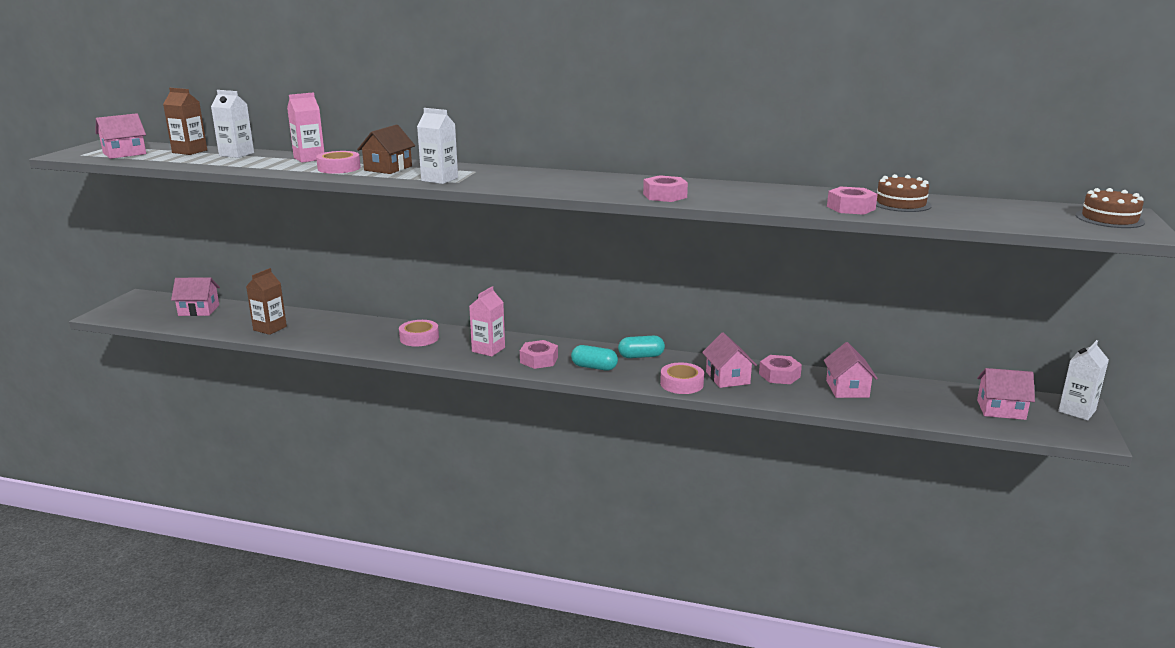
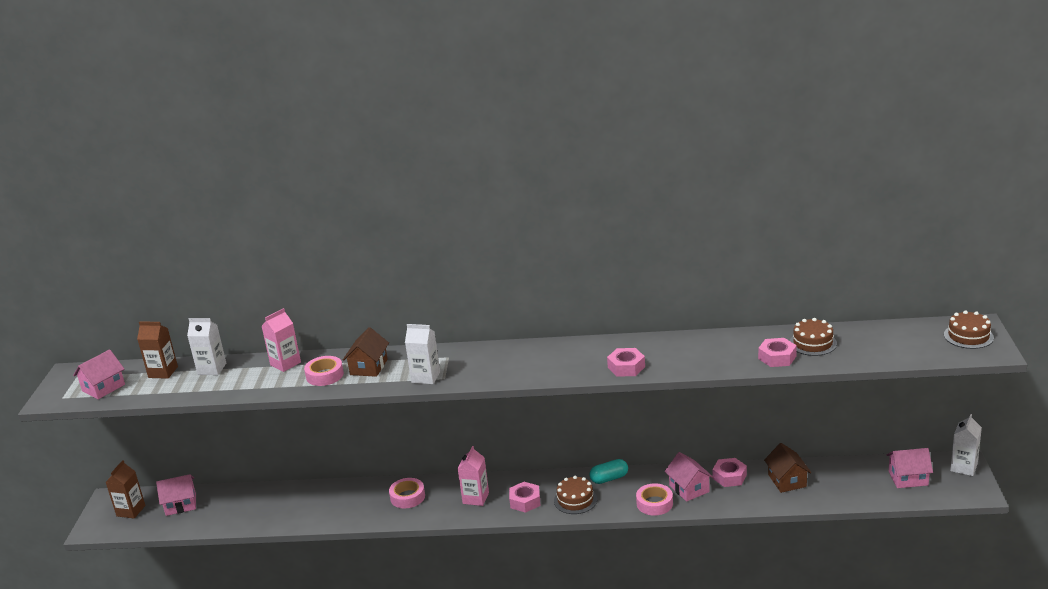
camera: 10 degrees left, 5 degrees up
(270, 328) = (264, 513): brown carton -> brown carton (131, 511)
(594, 367) = (575, 500): turquoise capsule -> brown cake
(847, 389) = (787, 480): pink house -> brown house

